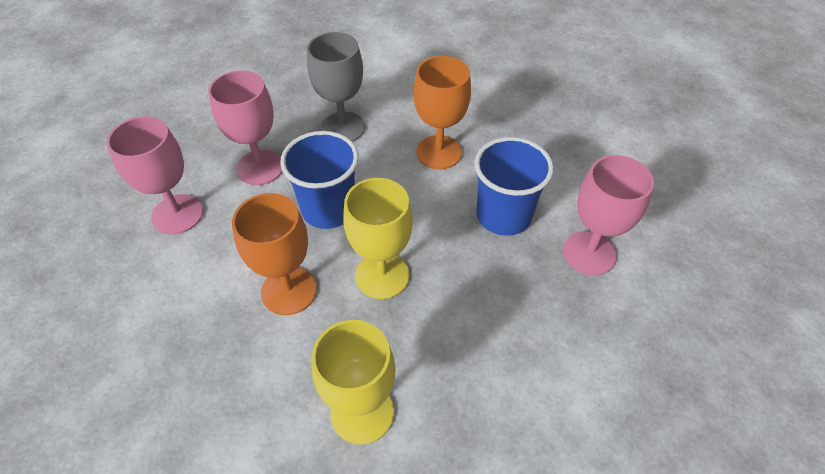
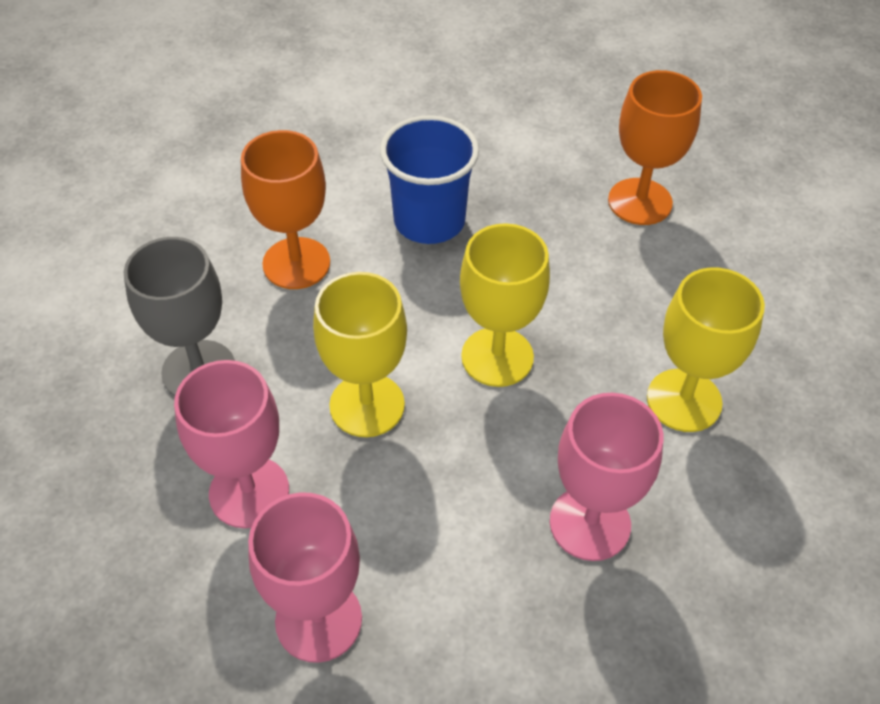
camera: 80 degrees left, 0 degrees up
(289, 291) = (502, 464): orange goblet -> orange goblet (640, 202)
(328, 209) = (367, 405): blue cup -> yellow goblet
(589, 253) = (503, 161): pink goblet -> pink goblet (590, 523)

